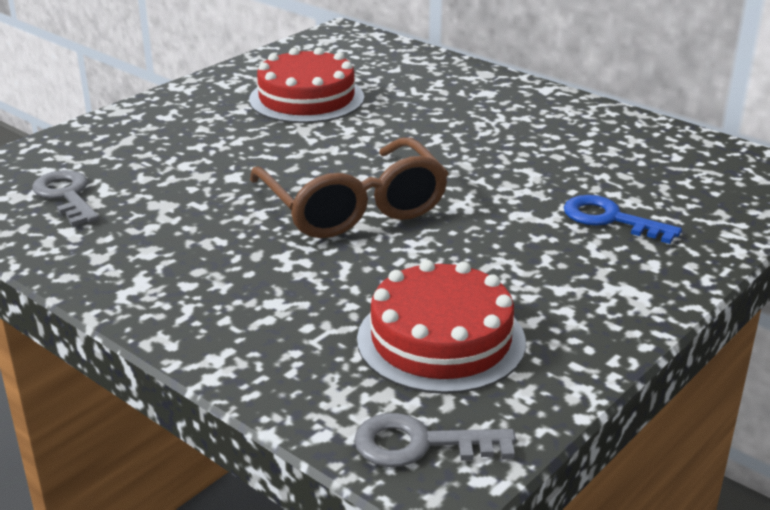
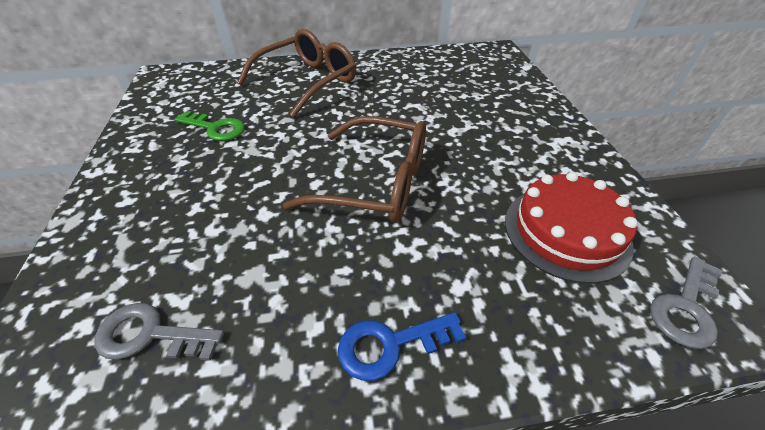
camera: 50 degrees left, 15 degrees up
(306, 98) = (216, 128): red cake -> green key
(463, 98) = (307, 81): none -> brown glasses
(610, 219) = (488, 109): blue key -> blue key (390, 345)

